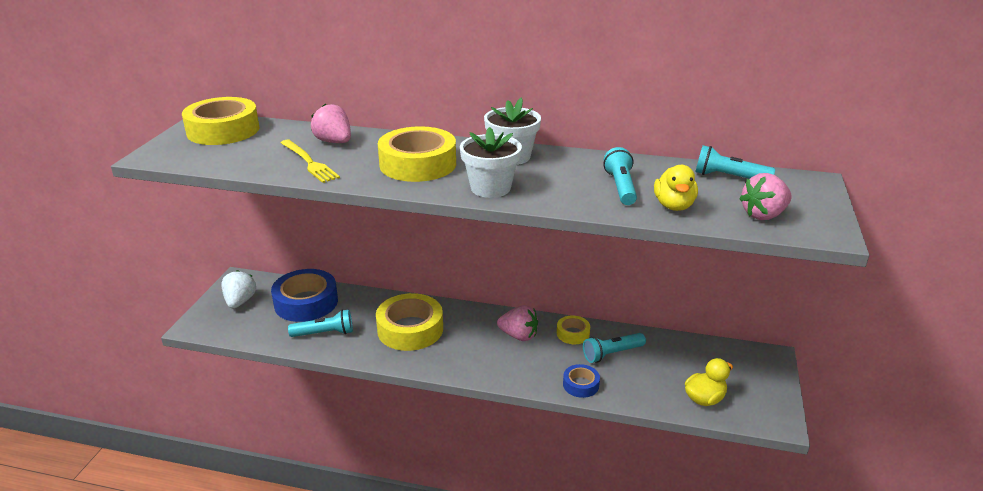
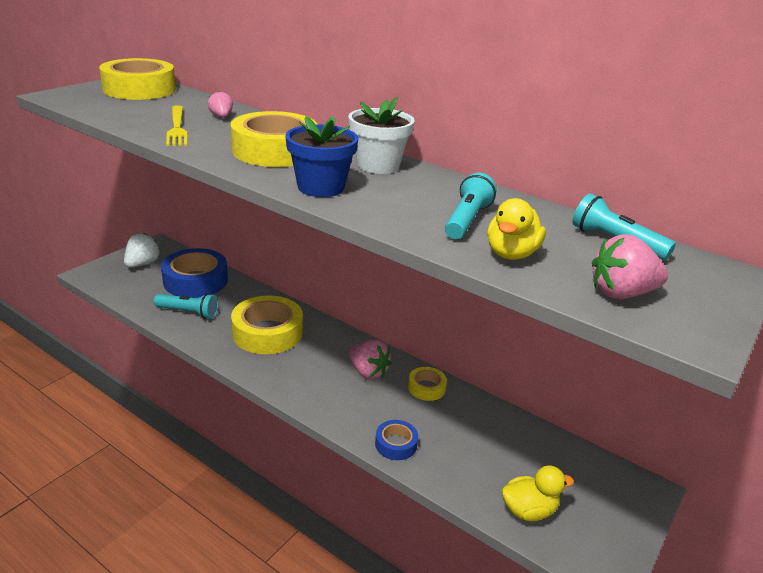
camera: 20 degrees right, 0 degrees up
(334, 142) = (221, 117): pink strawberry -> pink strawberry, size x0.61
(490, 188) = (321, 187): white flower pot -> blue flower pot
(612, 354) = (454, 423): turquoise flashlight -> none

